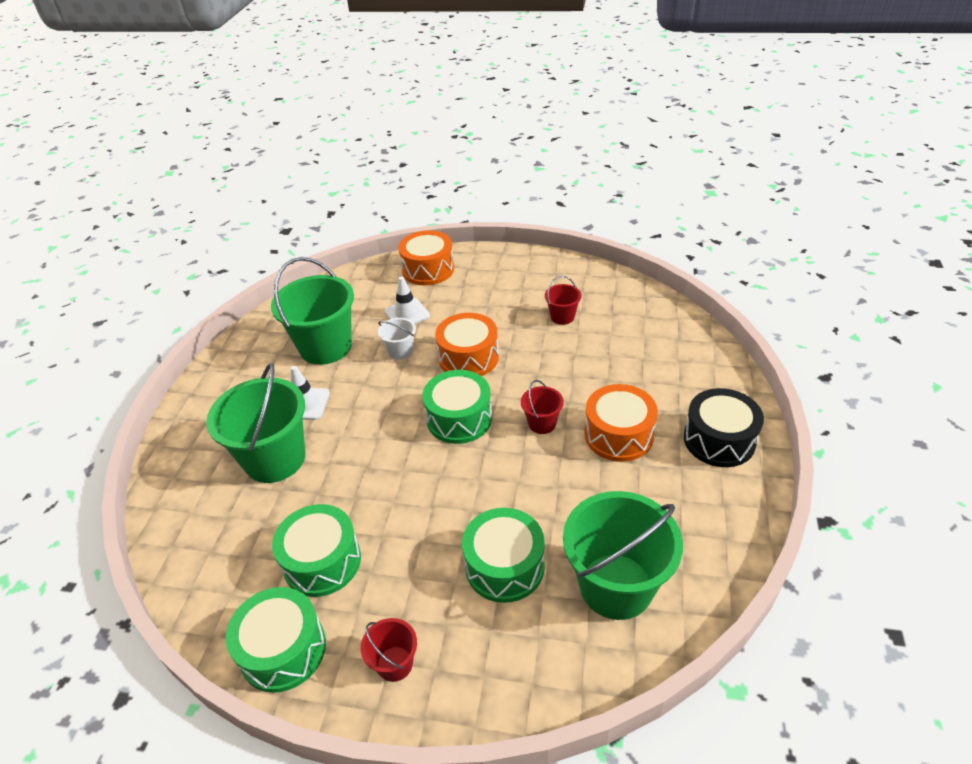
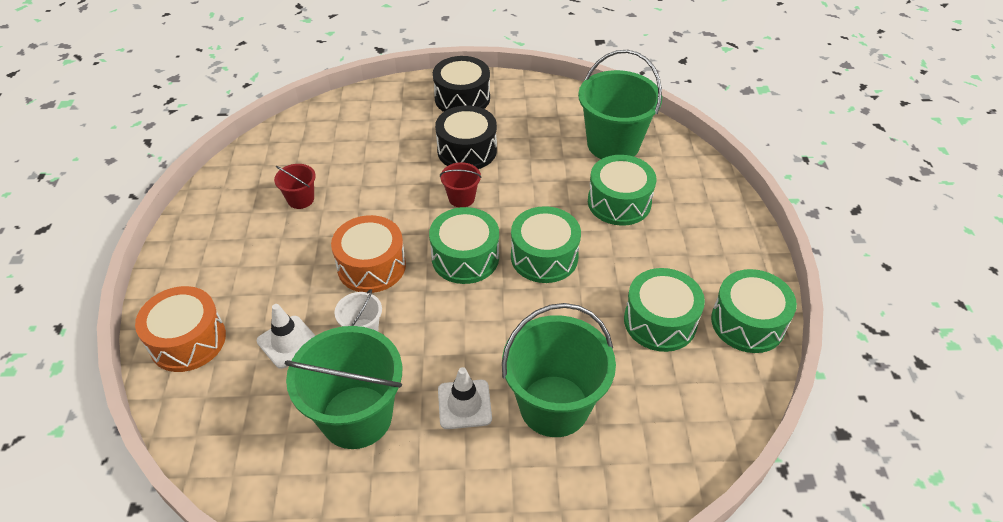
camera: 105 degrees left, 5 degrees up
(395, 663) = (724, 250): red bucket -> none
(441, 479) = (544, 257): none -> green drum
(618, 435) = (467, 150): orange drum -> black drum

